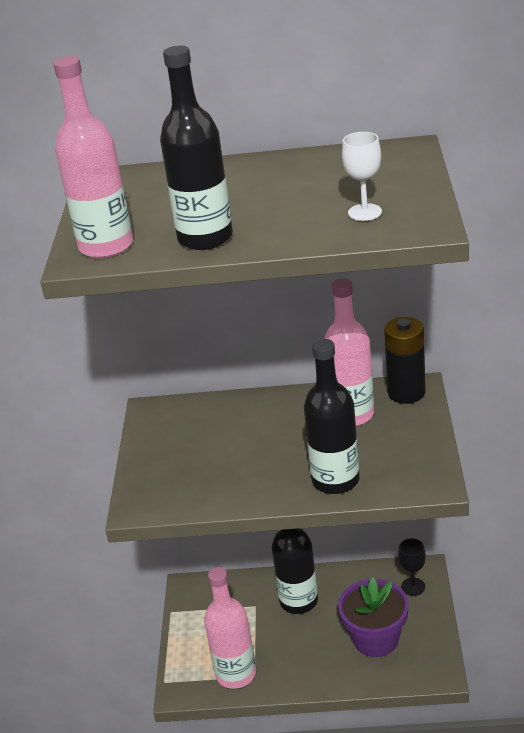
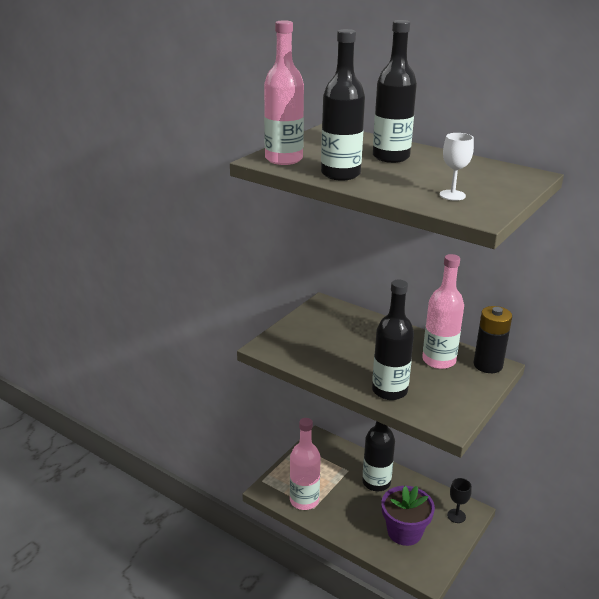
camera: 30 degrees right, 5 degrees down
(230, 188) = (391, 157): none -> black bottle

